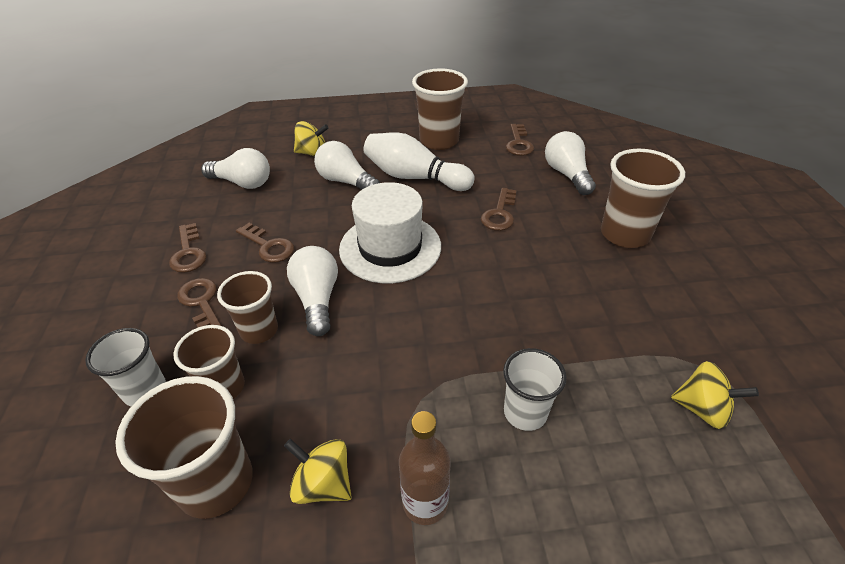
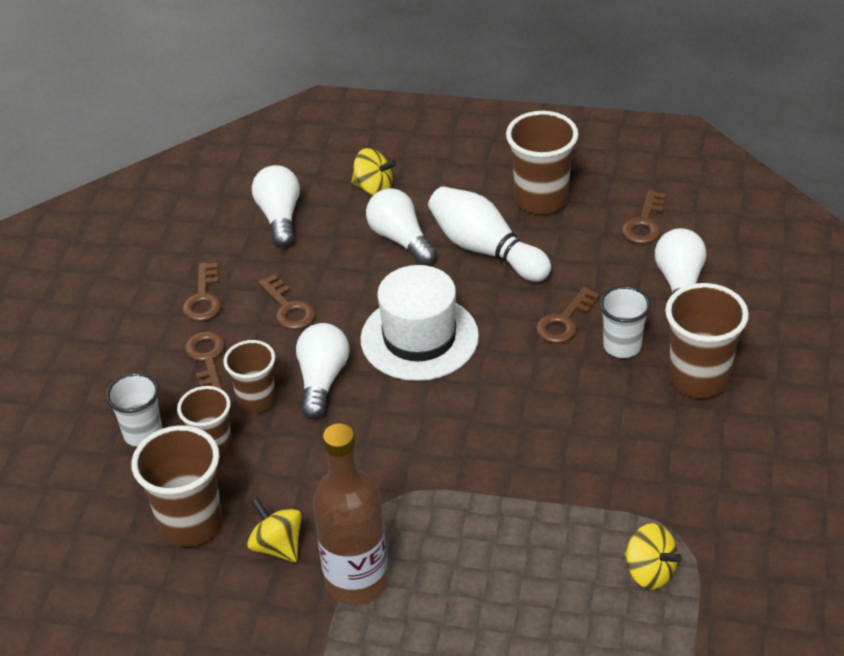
camera: 20 degrees right, 0 degrees up
(242, 183) = (279, 217): white light bulb -> white light bulb turned 135 degrees counterclockwise
(425, 503) = (356, 580): brown bottle -> brown bottle, size x1.61
(525, 412) = (478, 534): white cup -> white cup (622, 346)

